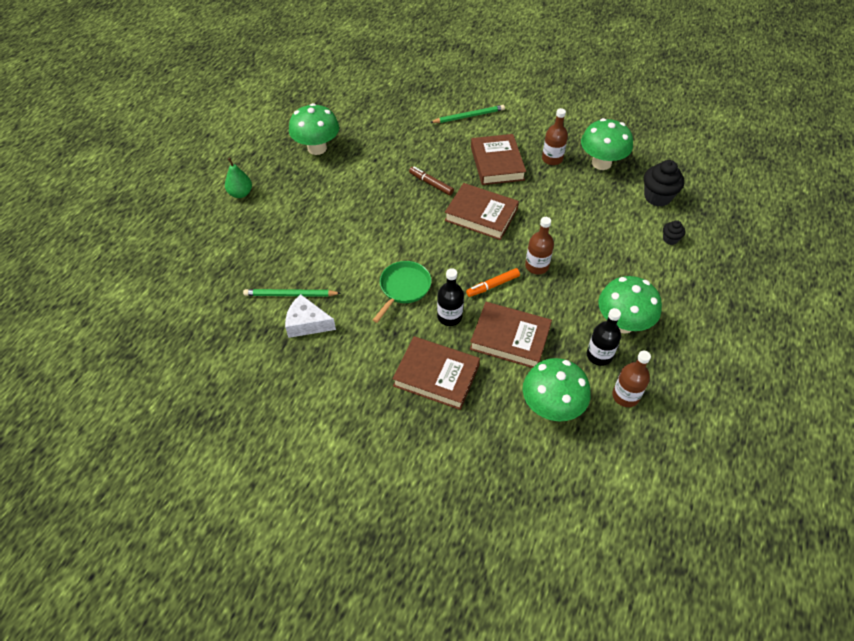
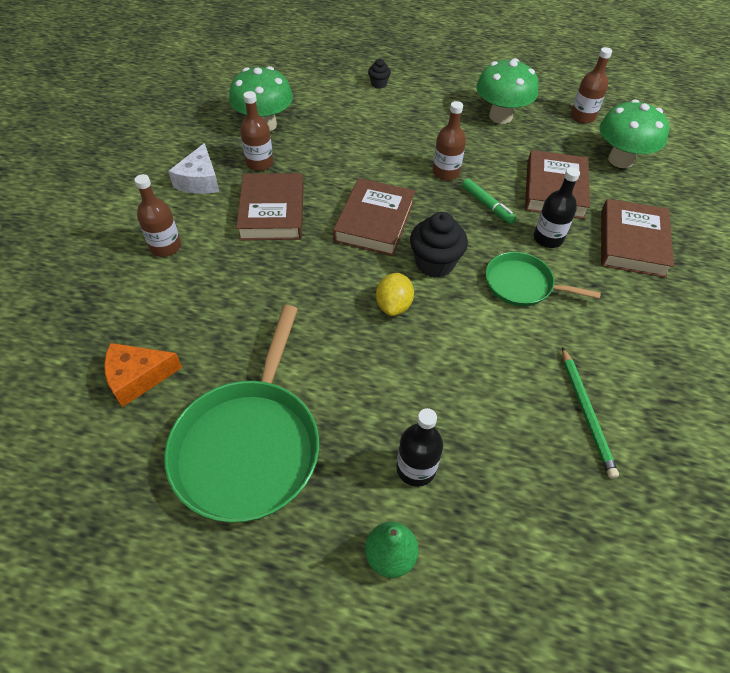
camera: 100 degrees left, 0 degrees up
(307, 323) = (624, 381): white cheese -> white cheese (199, 181)
(317, 148) = (249, 446): green mushroom -> green pan
(371, 109) = (138, 377): none -> orange cheese
(399, 215) = (393, 305): none -> yellow lemon
(431, 184) = (323, 276): brown marker -> none
(469, 116) = (165, 247): green pencil -> brown bottle
(493, 285) = (487, 205): orange marker -> green marker
(497, 163) = (272, 212): brown book -> brown book turned 75 degrees counterclockwise
(599, 355) = (545, 131): black bottle -> black bottle (416, 468)
(657, 197) = (317, 89): black cupcake -> black cupcake (434, 264)

